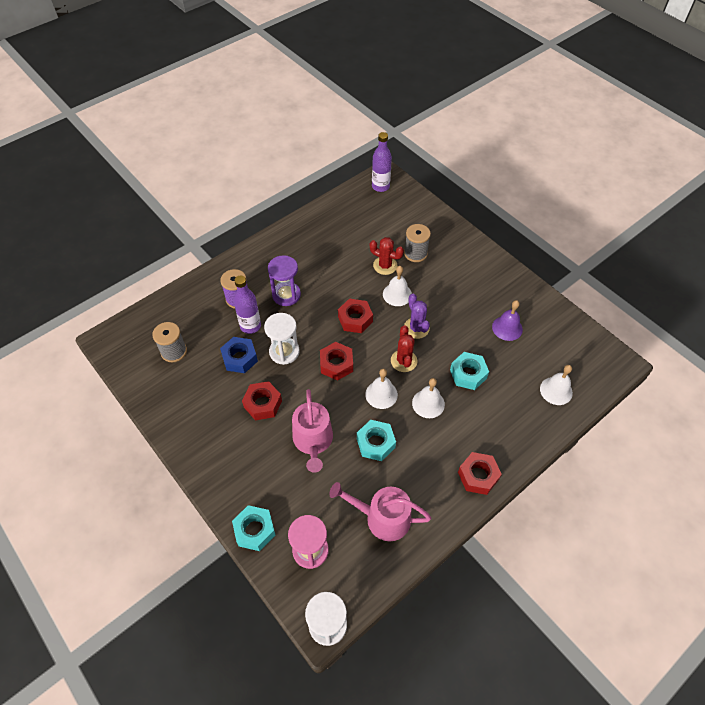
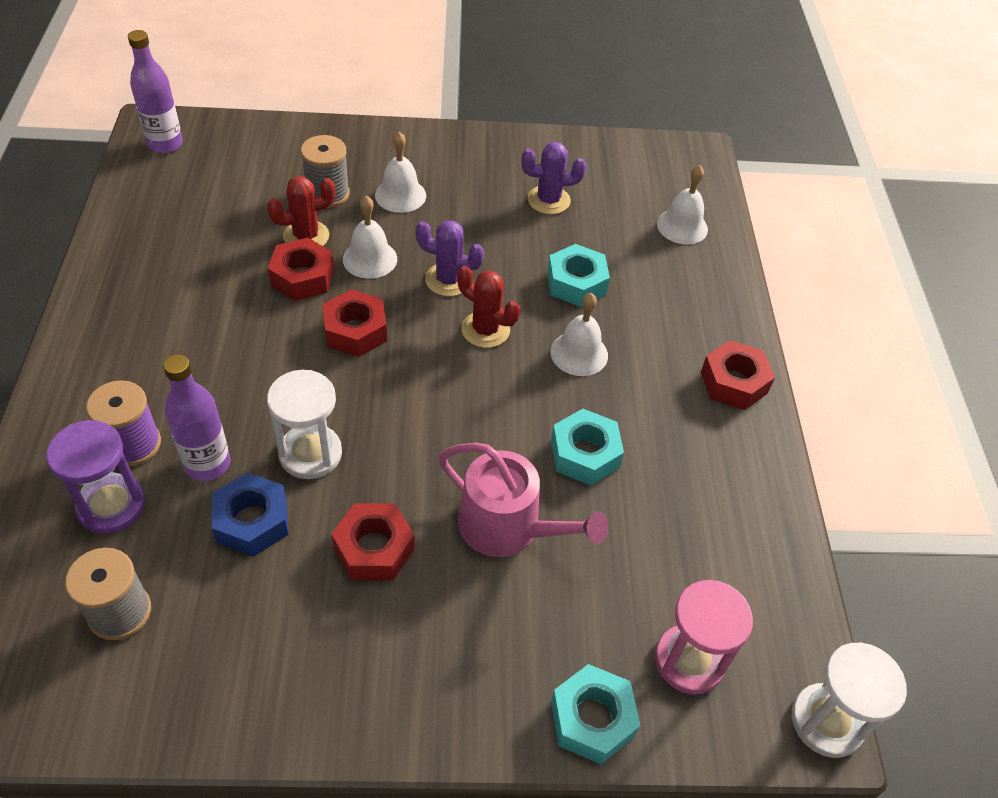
camera: 55 degrees left, 5 degrees down
(286, 295) = (209, 378): purple hourglass -> purple hourglass (111, 505)
(336, 364) = (406, 406): red nut -> red nut (302, 277)
(381, 394) = (512, 391): white bell -> white bell (400, 195)
(382, 518) = (709, 530): pink watering can -> none
(507, 328) = (548, 200): purple bell -> purple cactus

